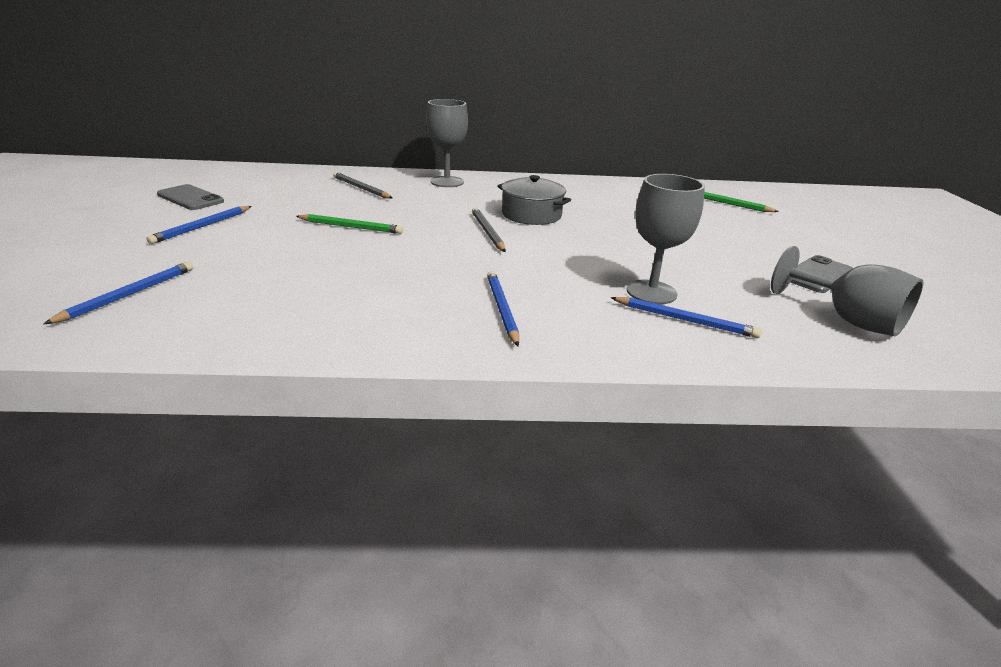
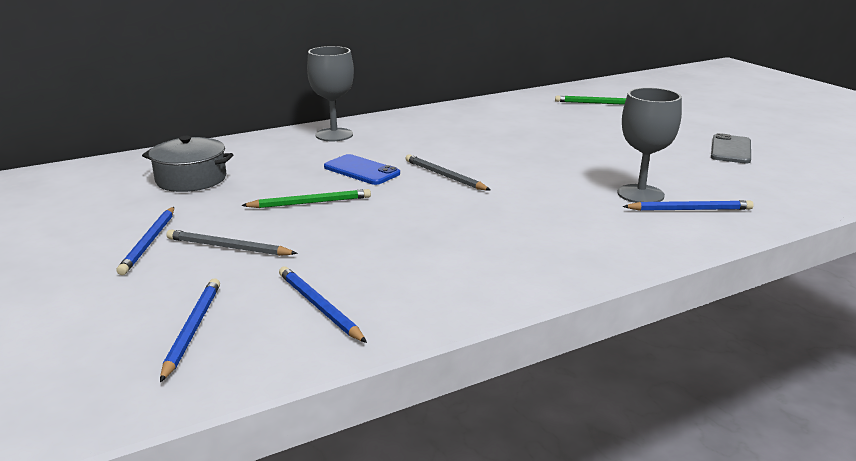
camera: 25 degrees left, 5 degrees down
(190, 198) = (78, 216): grey phone -> none
(361, 188) = (257, 161): grey pencil -> grey pencil (228, 247)
(427, 212) = (361, 170): none -> blue phone
(501, 309) = (552, 240): blue pencil -> blue pencil (319, 307)
(531, 215) = (459, 150): grey pot -> grey pot (191, 179)
(847, 319) = (786, 179): grey goblet -> none

